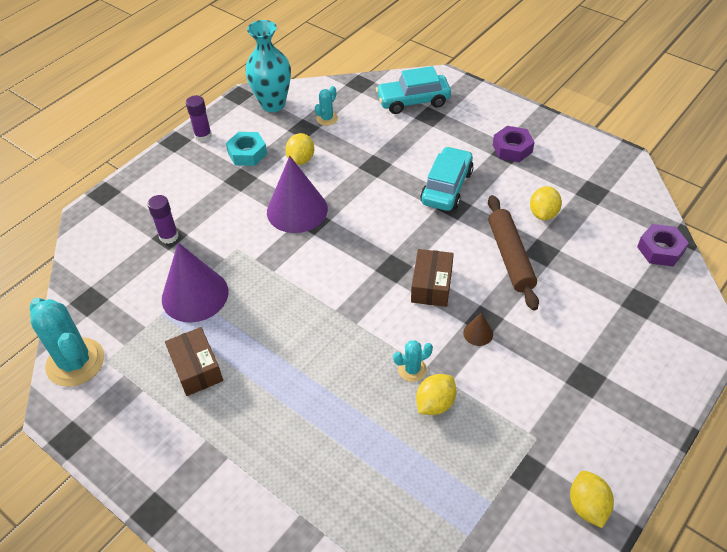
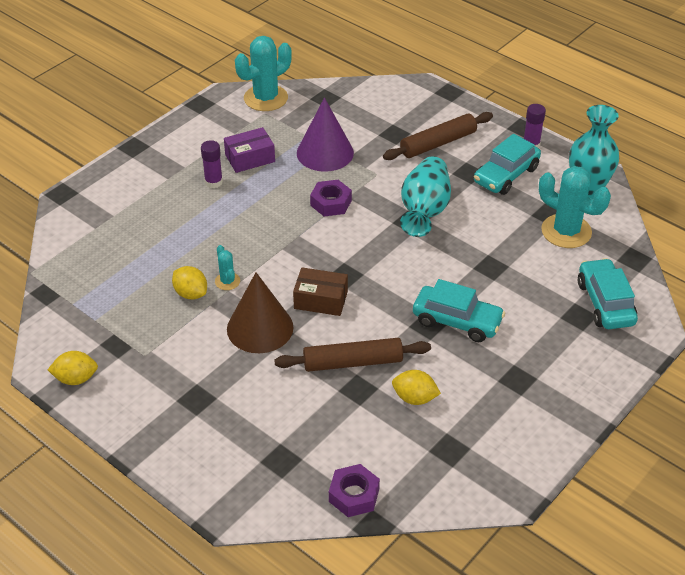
camera: 90 degrees right, 5 degrees down
(169, 236) = (393, 133): purple glue stick -> purple glue stick (213, 182)
(191, 201) = (438, 143): none -> brown rolling pin
(196, 368) = (250, 158): brown box -> purple box
(247, 153) = (506, 175): turquoise nut -> turquoise car
(297, 210) = (424, 210): purple cone -> turquoise vase
(301, 159) = (498, 212): yellow lemon -> none
(327, 118) = (566, 231): turquoise cactus -> turquoise cactus, size x2.06
(478, 333) = (260, 328): brown cone -> brown cone, size x2.36
(512, 149) = (523, 384): purple nut -> purple nut (331, 203)

